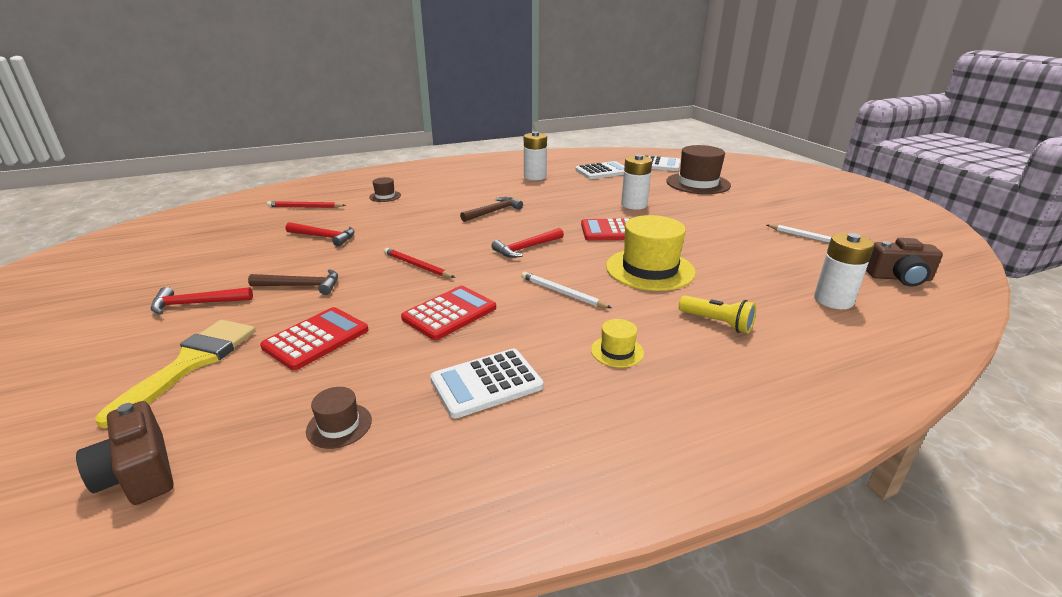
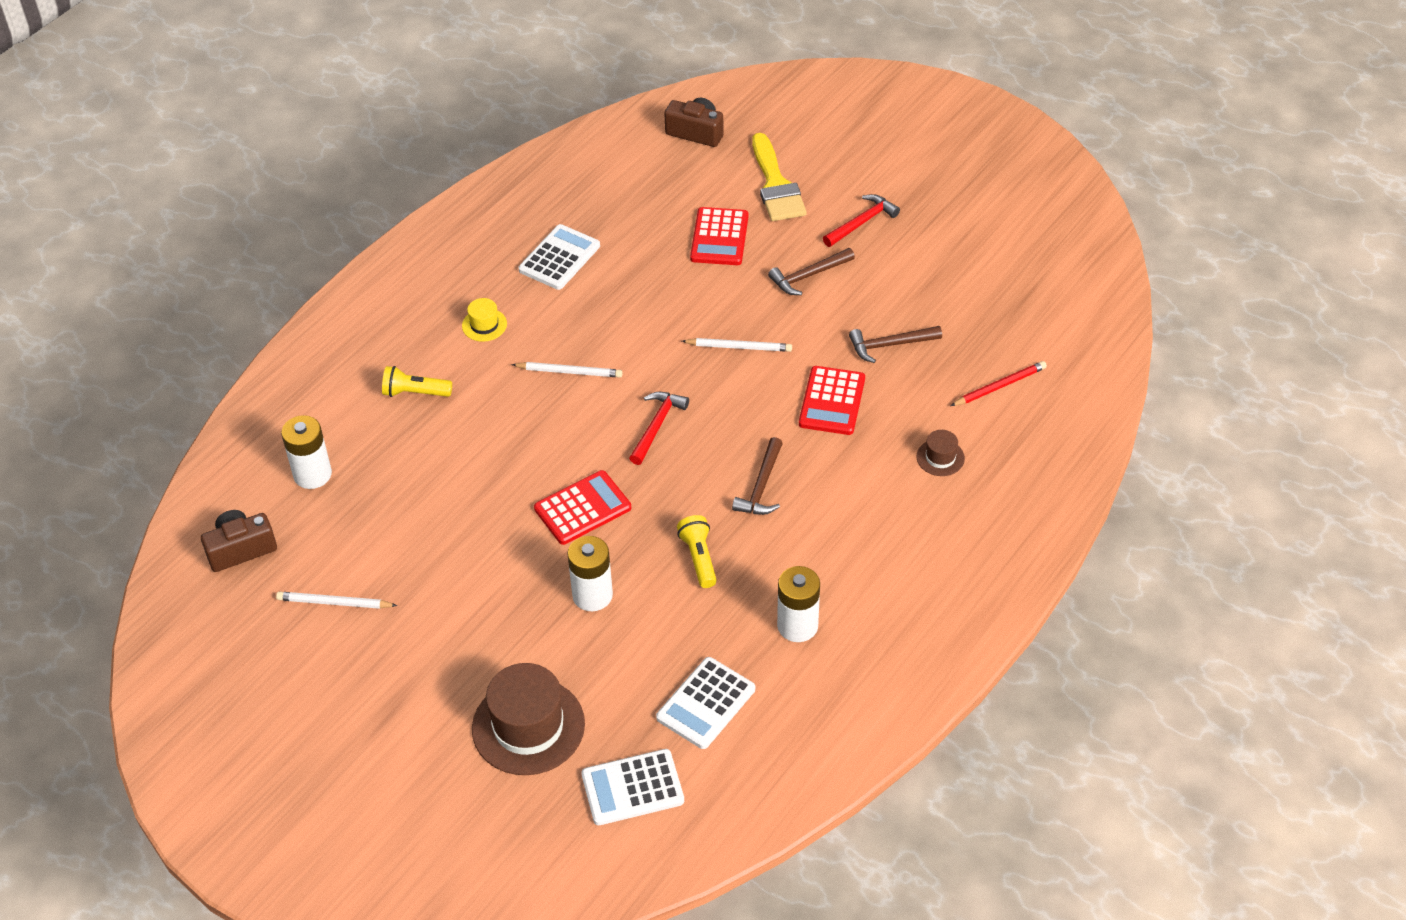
camera: 150 degrees right, 20 degrees up
(324, 237) = (890, 345): red hammer -> brown hammer
(339, 425) = (623, 195): brown hat -> none
(417, 266) = (739, 347): red pencil -> white pencil
(449, 313) = (646, 304): red calculator -> red calculator (832, 401)
(560, 201) = (699, 558): none -> yellow flashlight
(649, 269) = (505, 447): yellow hat -> none

